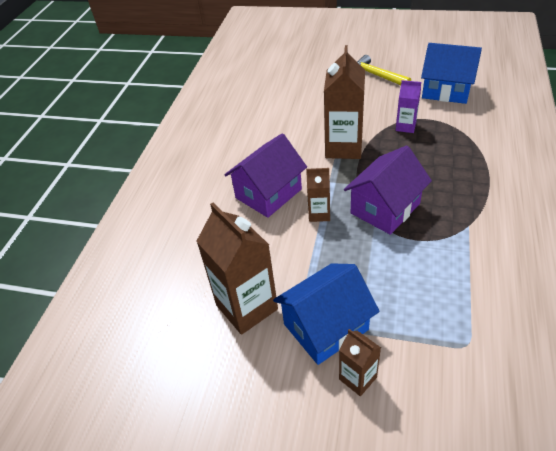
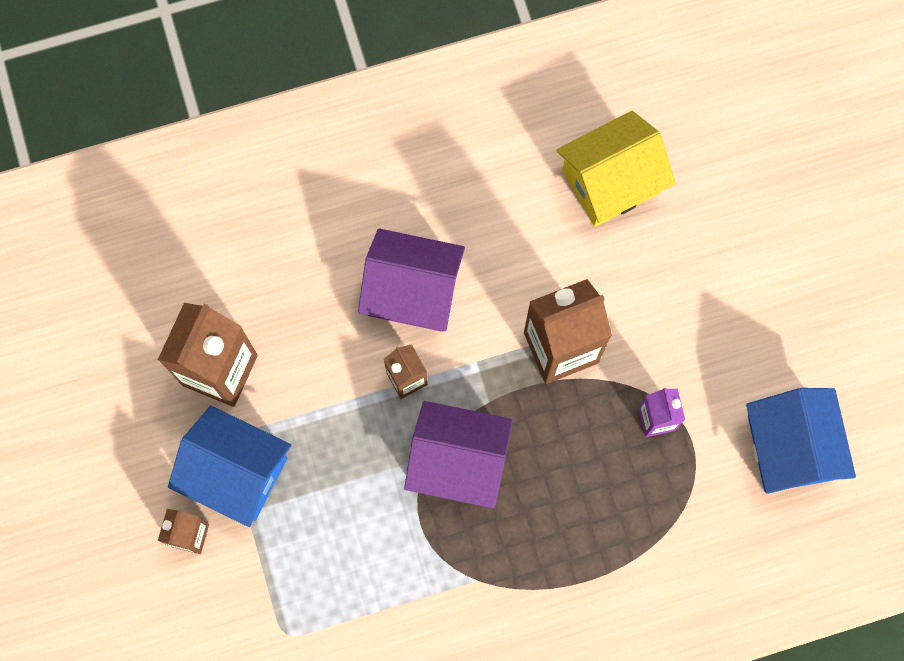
camera: 55 degrees right, 30 degrees up
(270, 106) = (611, 181): none -> yellow house
(376, 75) = (781, 313): yellow hammer -> none

